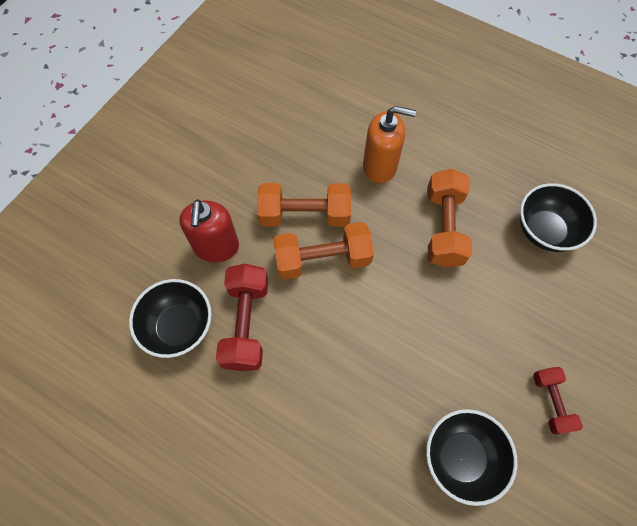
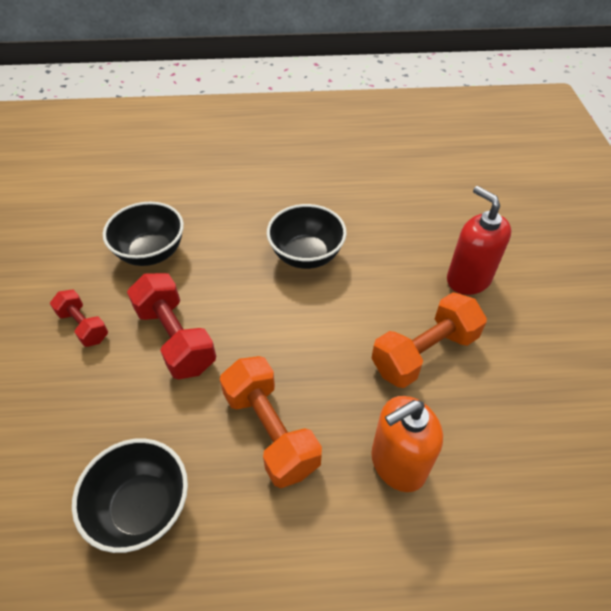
camera: 145 degrees right, 15 degrees down
(179, 327) = (429, 216): black bowl -> black bowl (306, 255)
(246, 323) = (384, 243): red dumbbell -> red dumbbell (176, 338)
(322, 259) = (369, 323): orange dumbbell -> none

